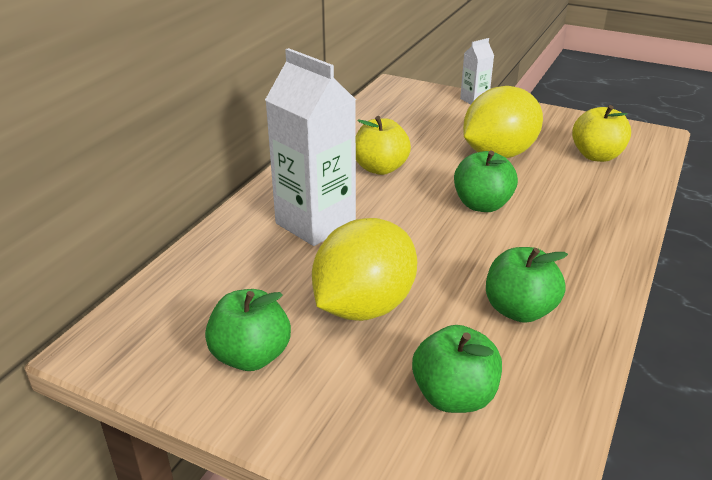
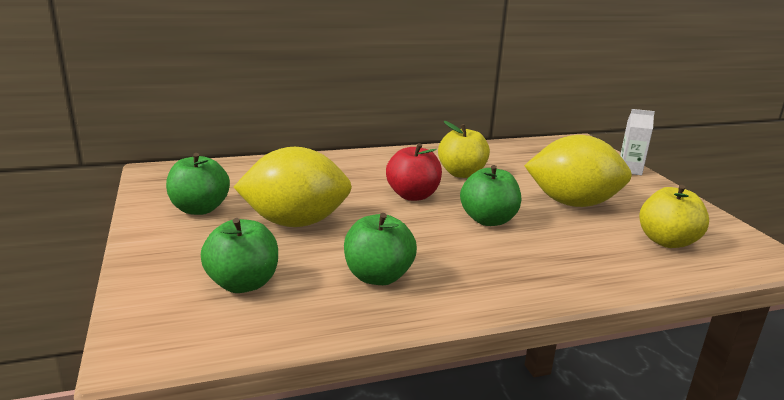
camera: 45 degrees right, 10 degrees down
(315, 223) = (359, 178): white carton -> none
(391, 215) = (413, 195): none -> red apple

